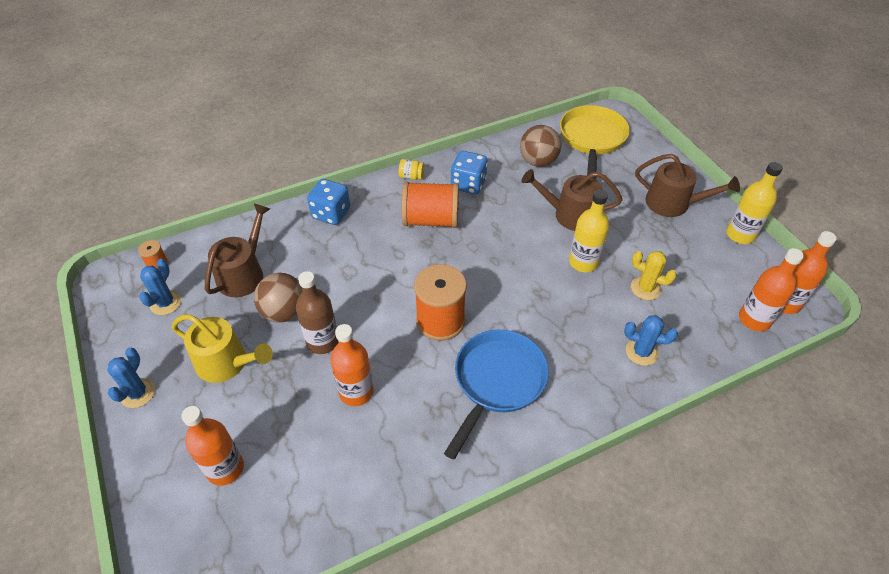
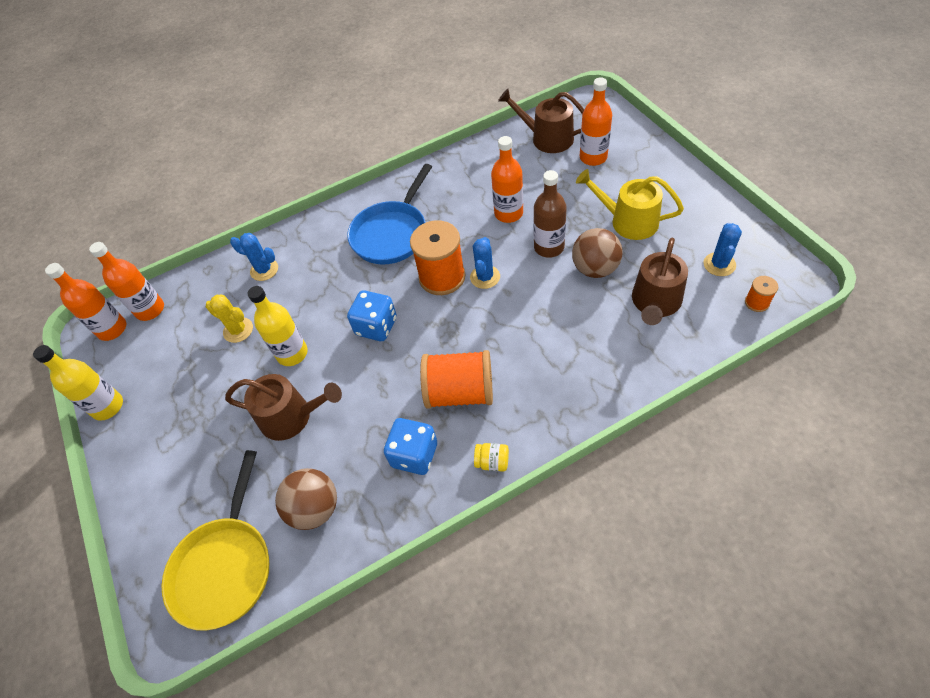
camera: 175 degrees left, 5 degrees up
(137, 393) = (692, 192): blue cactus -> blue cactus (485, 277)
(331, 213) = (585, 390): blue dice -> blue dice (376, 326)
(673, 203) = (162, 446): brown watering can -> brown watering can (547, 138)

